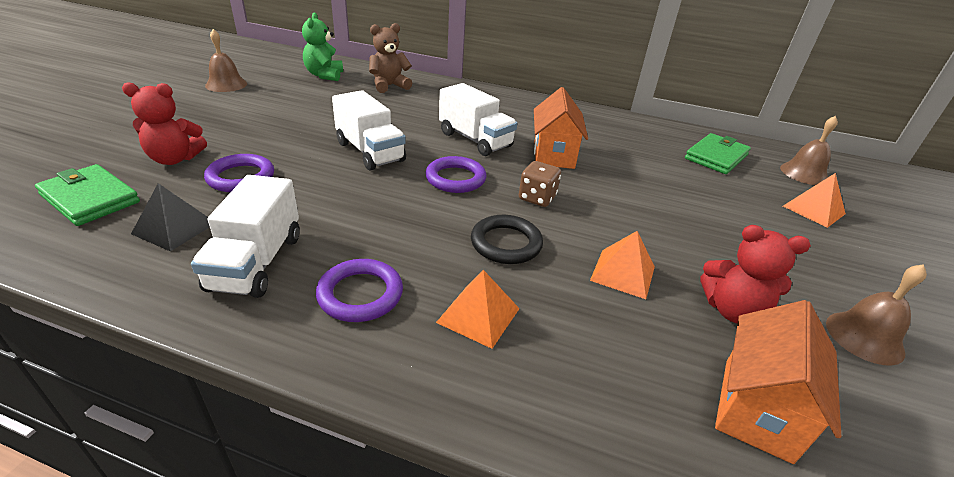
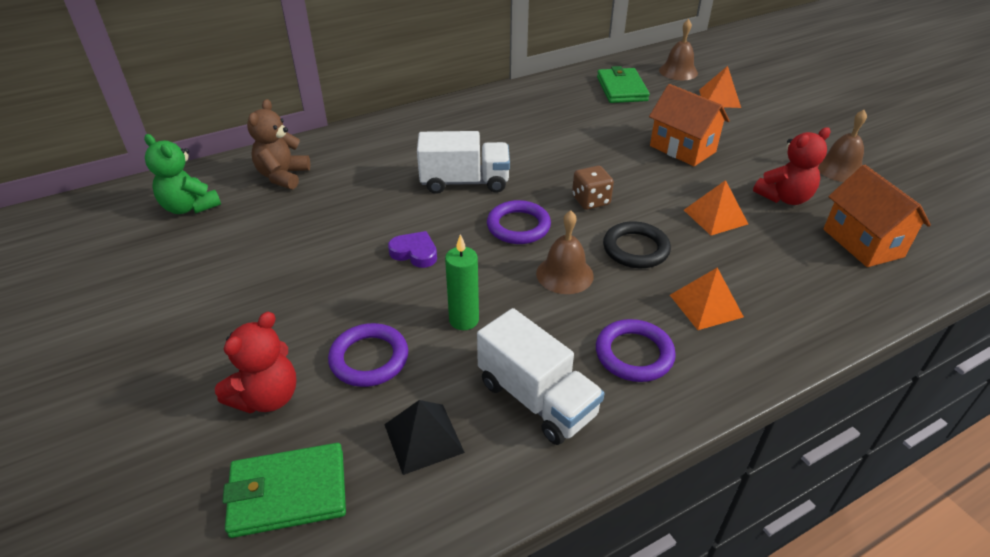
camera: 45 degrees left, 5 degrees up
(226, 84) = (103, 292): brown bell -> brown bell (564, 274)
(318, 197) = (464, 320): none -> green candle
(370, 152) = (415, 253): white truck -> purple heart
(553, 154) = (536, 156): orange house -> orange house (682, 149)

